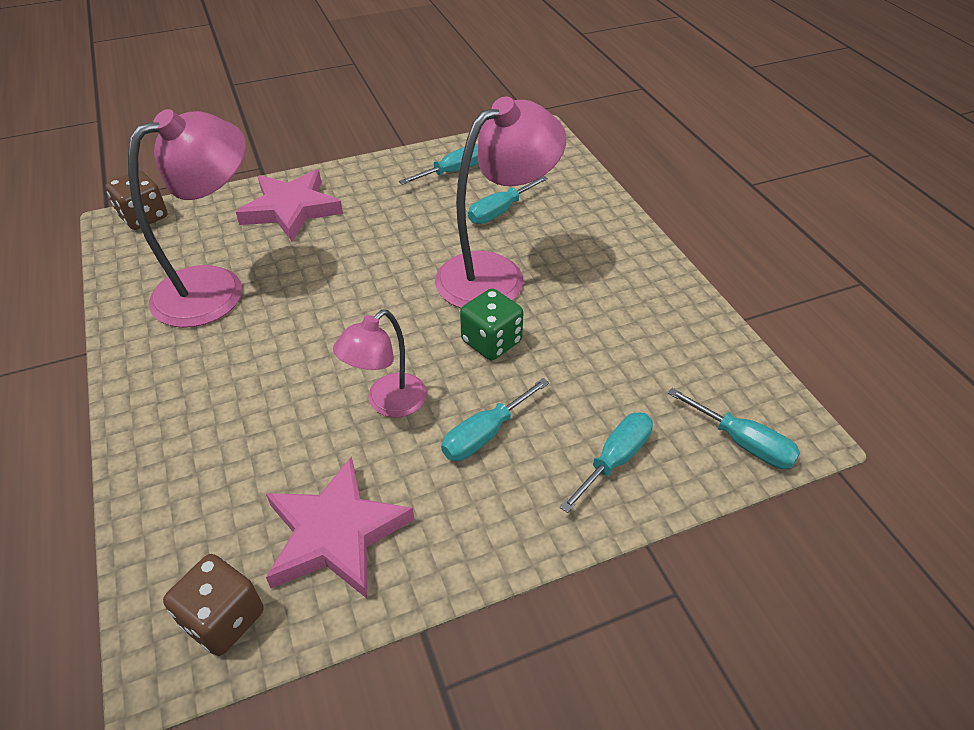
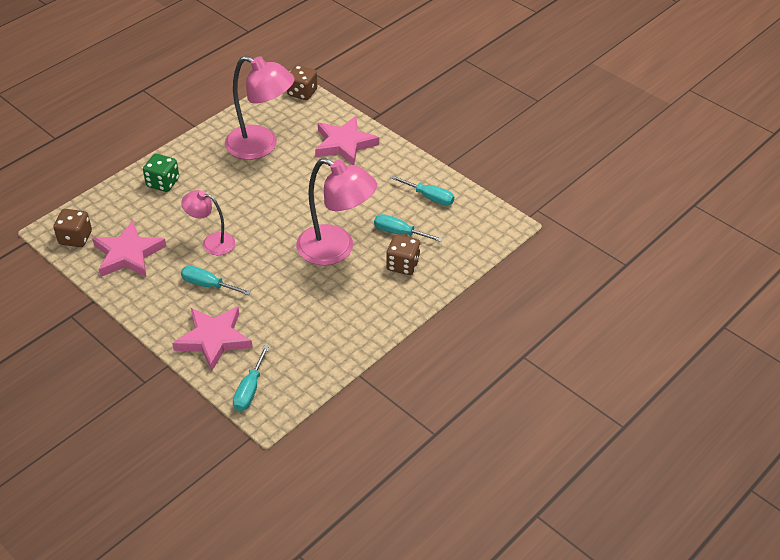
camera: 65 degrees right, 0 degrees up
(491, 341) = (276, 266): green dice -> green dice (163, 183)
(560, 225) = (403, 265): none -> brown dice
(615, 459) = (214, 339): turquoise screwdriver -> pink star

